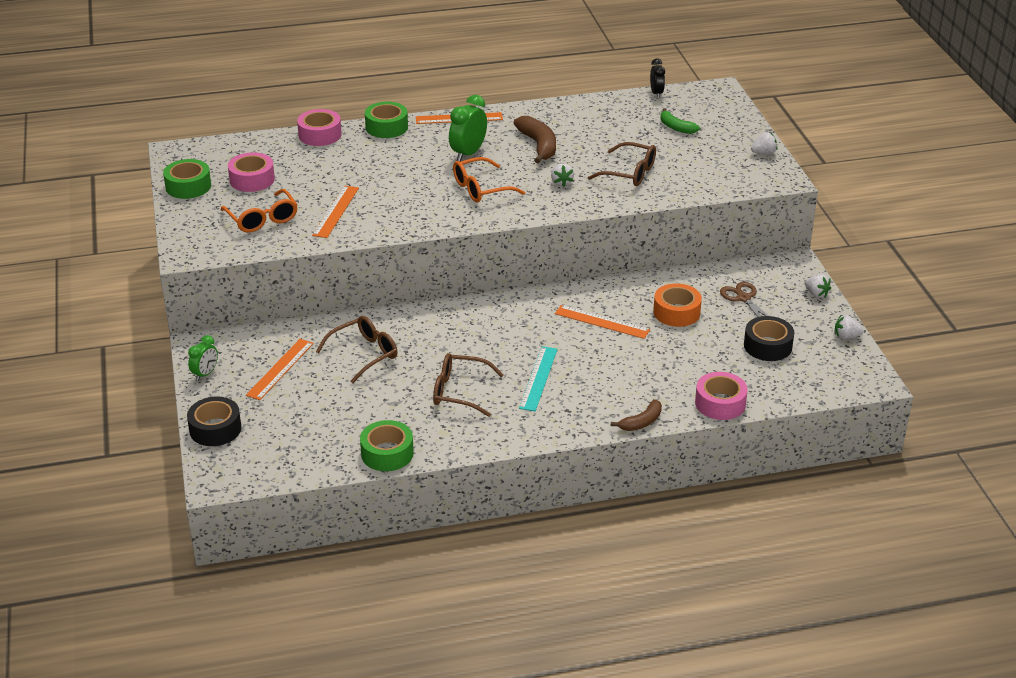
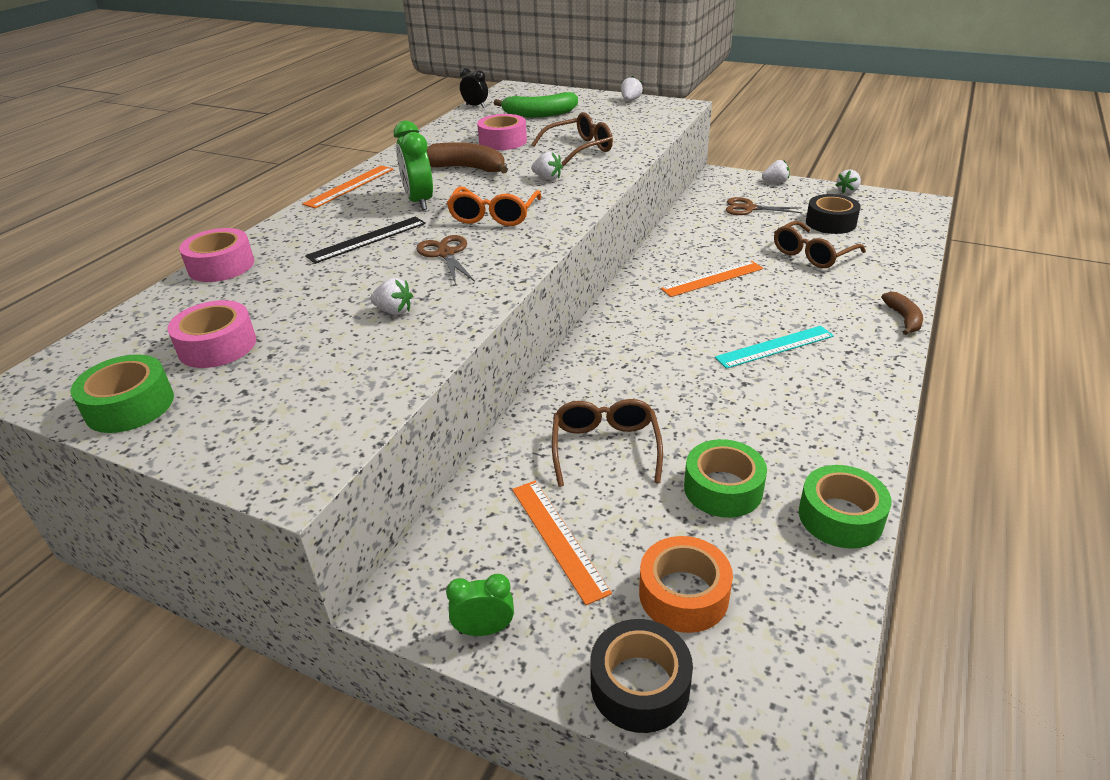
camera: 50 degrees left, 0 degrees up
(205, 374) = (484, 629): green clock -> green clock turned 75 degrees counterclockwise
(262, 219) = (319, 371): orange glasses -> none
(336, 211) = (394, 311): orange ruler -> white strawberry
(386, 127) = (288, 224): green tape -> green tape (723, 489)
(400, 162) = (367, 239): none -> black ruler
(413, 196) = (446, 254): none -> brown scissors
(459, 391) = (753, 407): brown glasses -> brown glasses (812, 254)
(538, 378) = (774, 347): turquoise ruler -> turquoise ruler turned 75 degrees counterclockwise
(676, 127) = (539, 114): green banana -> green banana, size x1.59
(676, 312) = (737, 241): orange tape -> orange tape (683, 594)
(720, 403) = (902, 271): pink tape -> pink tape (503, 141)

